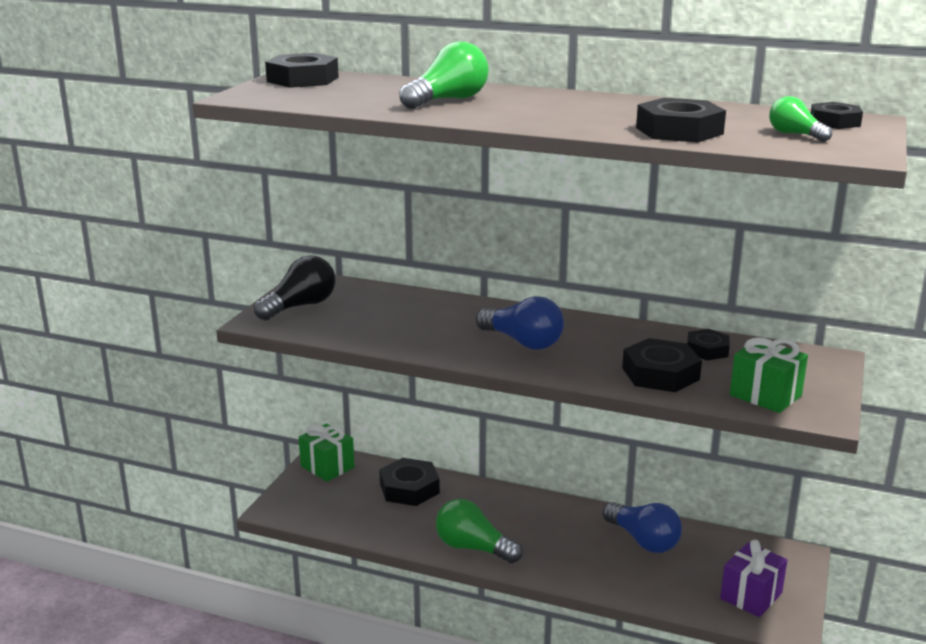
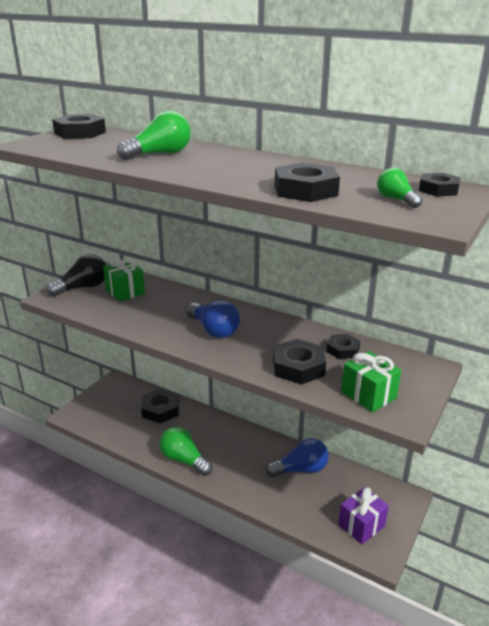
camera: 10 degrees right, 5 degrees up
(327, 467) = (116, 387): green gift -> green gift (125, 292)
(643, 540) = (300, 469): blue light bulb -> blue light bulb turned 75 degrees counterclockwise

